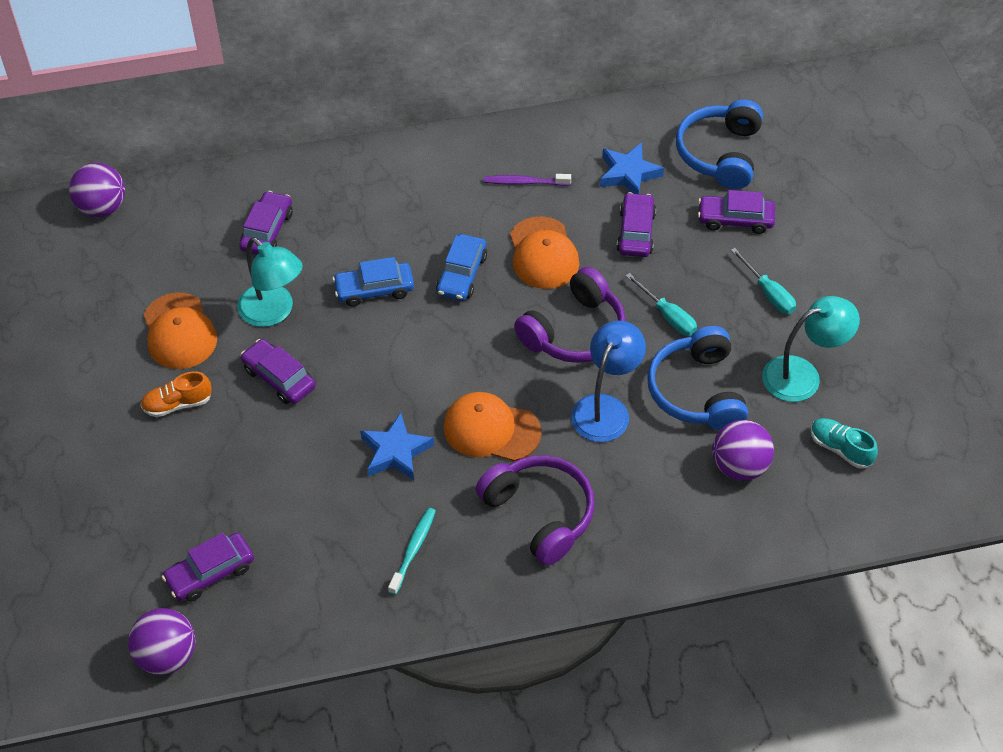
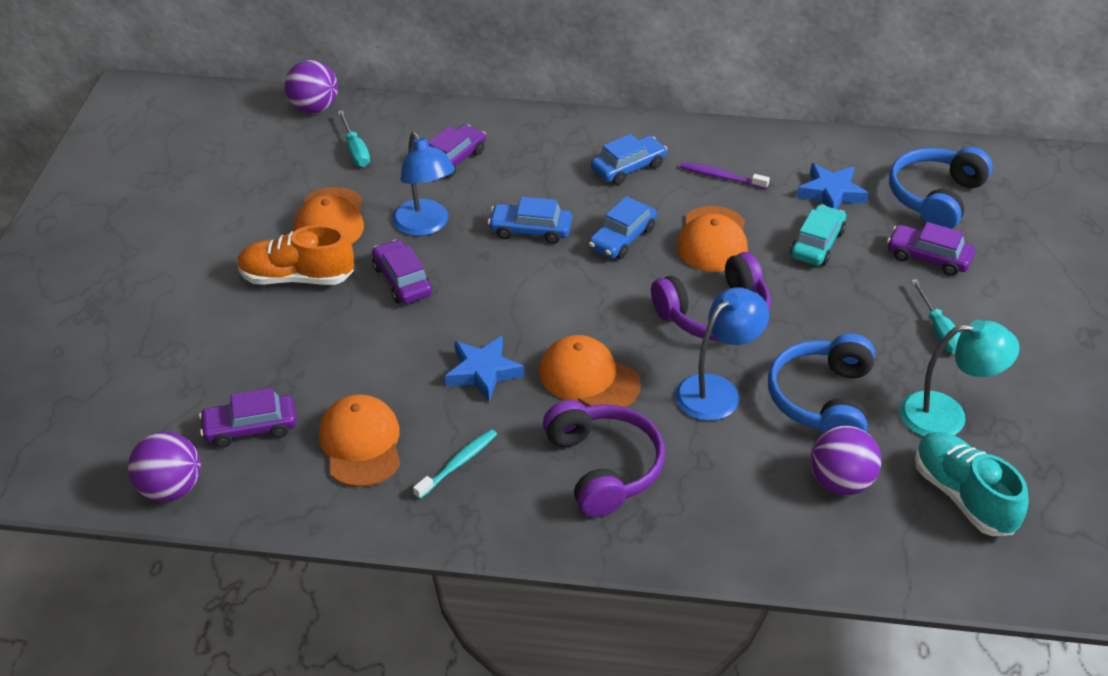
camera: 20 degrees right, 10 degrees down
(177, 404) = (297, 278): orange shoe -> orange shoe, size x1.61
(273, 312) = (425, 226): turquoise lamp -> blue lamp
(318, 557) = (361, 444): none -> orange cap
(436, 195) = (628, 168): none -> blue car
(636, 232) = (817, 244): purple car -> turquoise car
(667, 316) = (819, 324): turquoise screwdriver -> turquoise screwdriver (355, 150)
(840, 448) = (963, 496): turquoise shoe -> turquoise shoe, size x1.61

